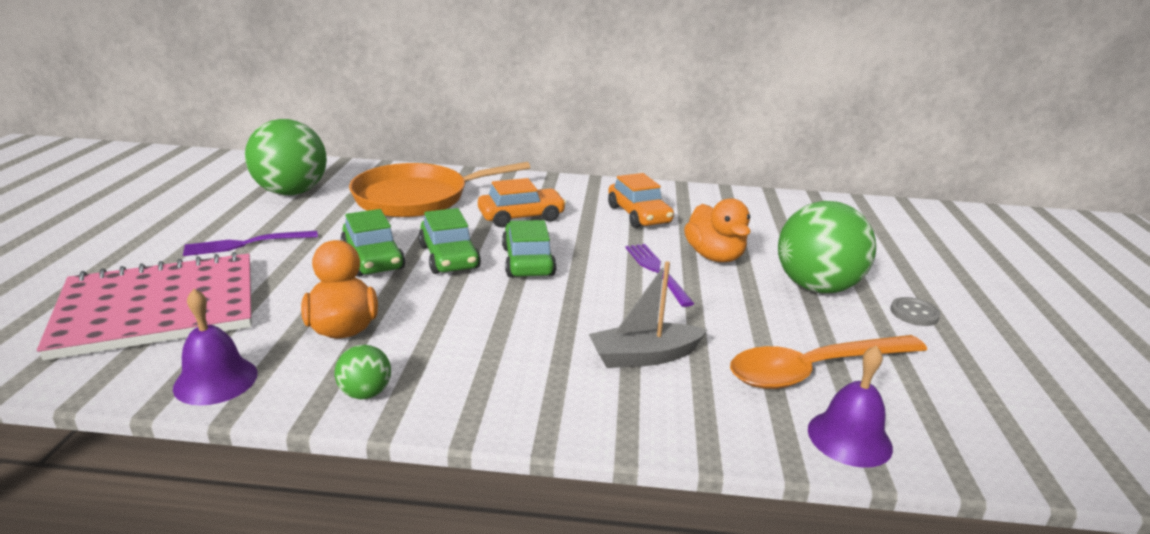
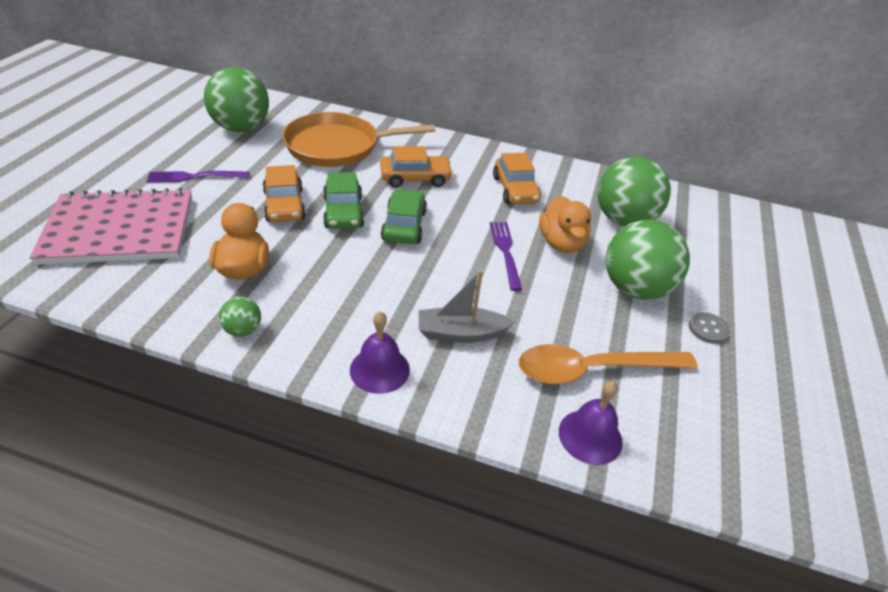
camera: 10 degrees right, 15 degrees up
(216, 380) = (144, 301): purple bell -> purple bell (379, 369)
(373, 259) = (284, 205): green car -> orange car
(769, 228) = (623, 220): none -> green ball

